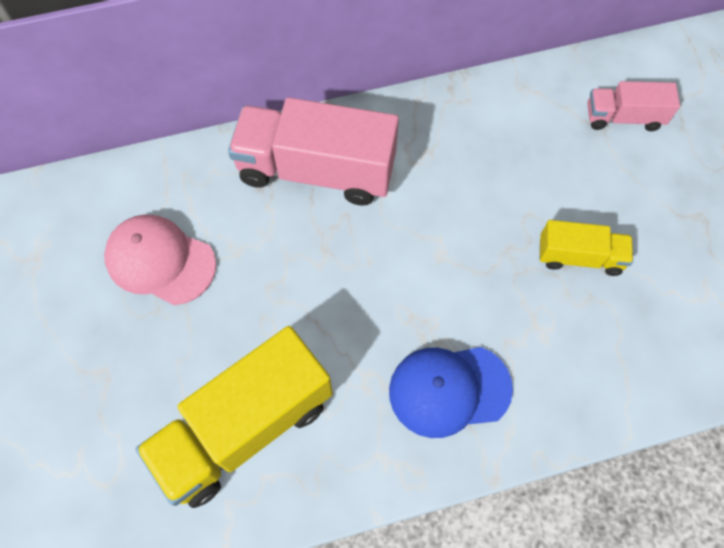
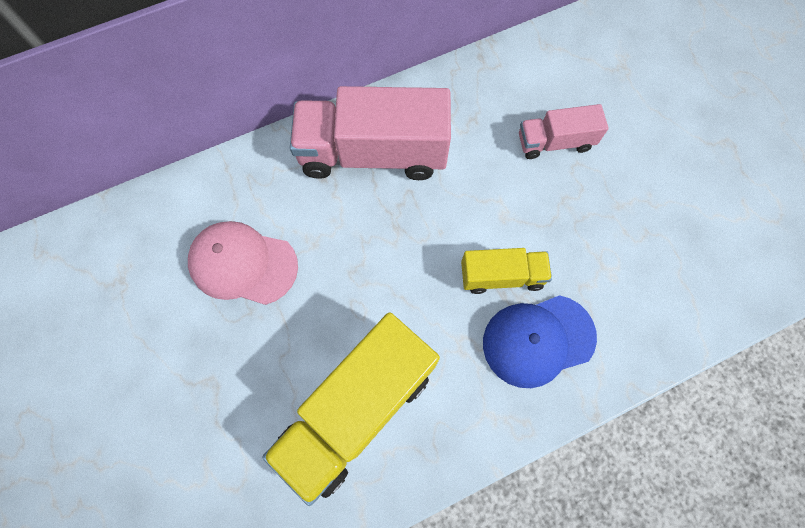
camera: 10 degrees left, 5 degrees up
(579, 257) = (629, 196): yellow truck -> yellow truck (501, 276)
(623, 117) = (642, 61): pink truck -> pink truck (555, 142)

